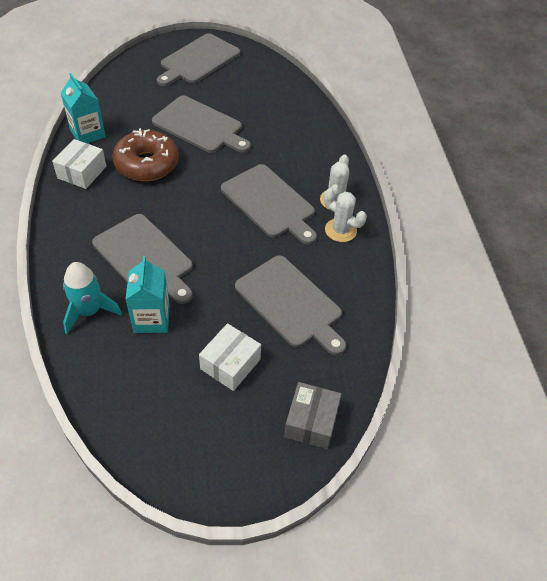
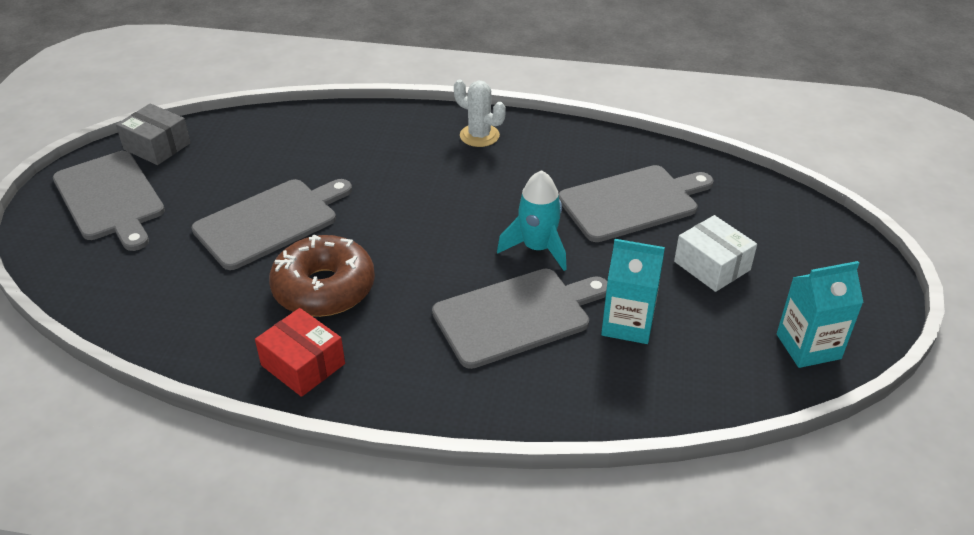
camera: 70 degrees left, 10 degrees down
(82, 172) = (303, 364): white box -> red box
(88, 133) = (210, 348): turquoise carton -> turquoise carton (808, 346)
(89, 311) = (599, 385): turquoise rocket -> turquoise rocket (537, 248)
(270, 203) = (461, 187): grey cutting board -> none
(311, 422) = (796, 220): grey box -> grey box (157, 146)
(340, 230) = (531, 142): white cactus -> none

